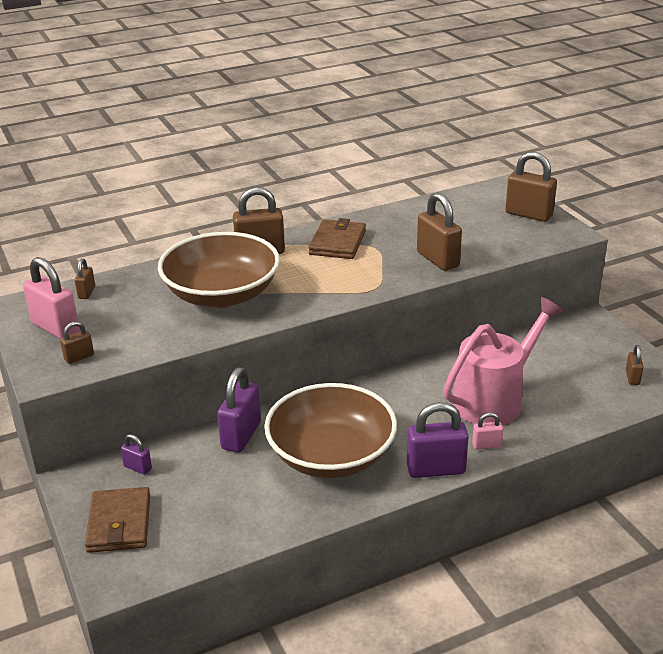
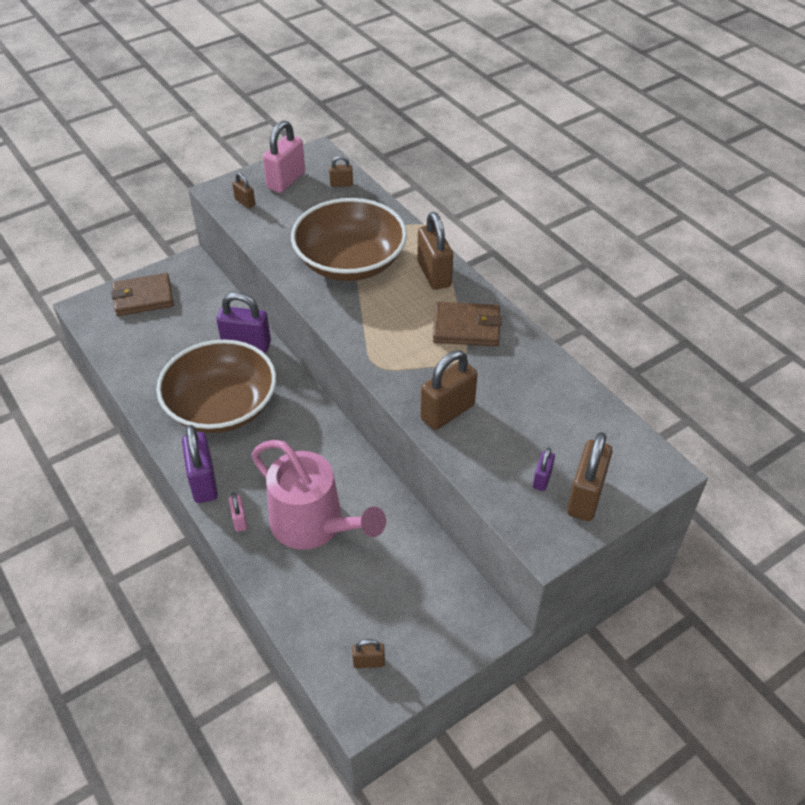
camera: 80 degrees right, 15 degrees up
(138, 467) = (205, 293): purple padlock -> purple padlock (542, 479)

